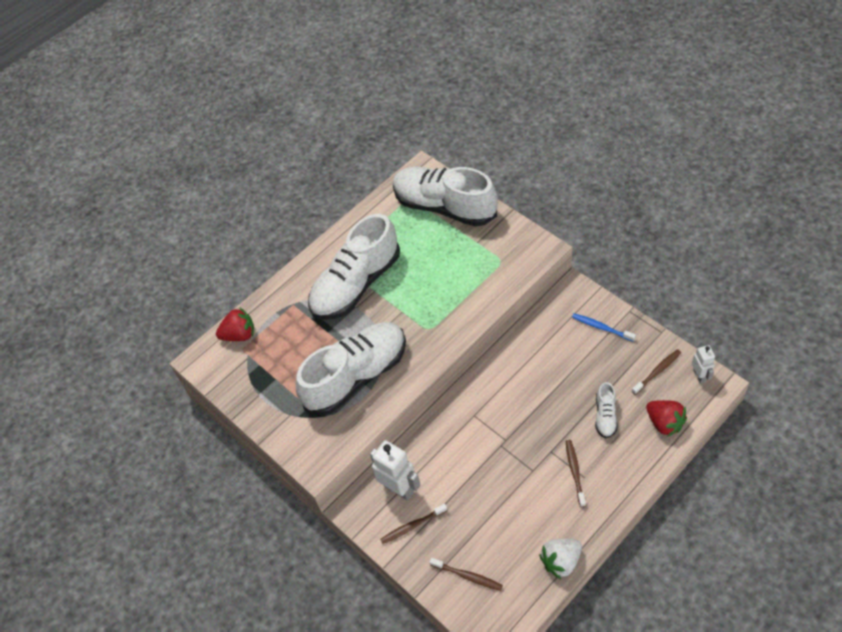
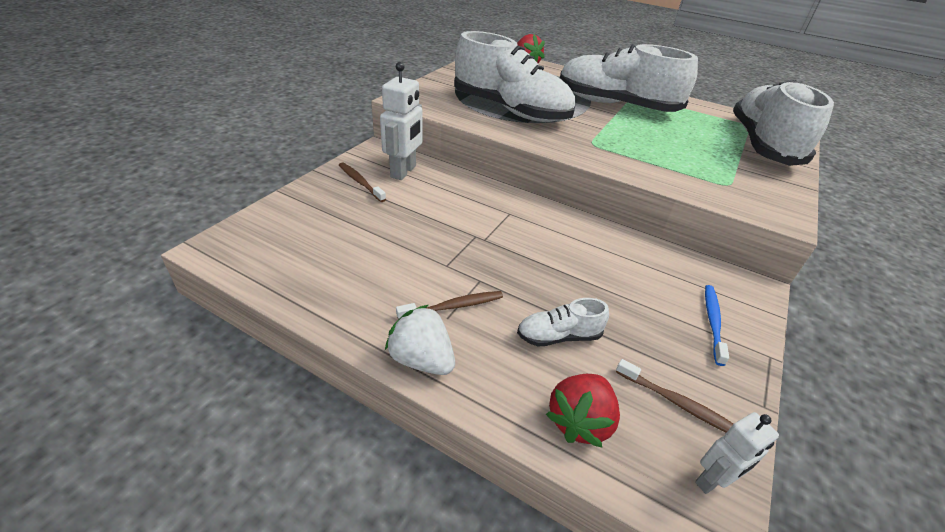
camera: 65 degrees right, 15 degrees down
(468, 576) = (296, 222): brown toothbrush -> none
(561, 561) = (310, 300): white strawberry -> white strawberry (422, 359)

